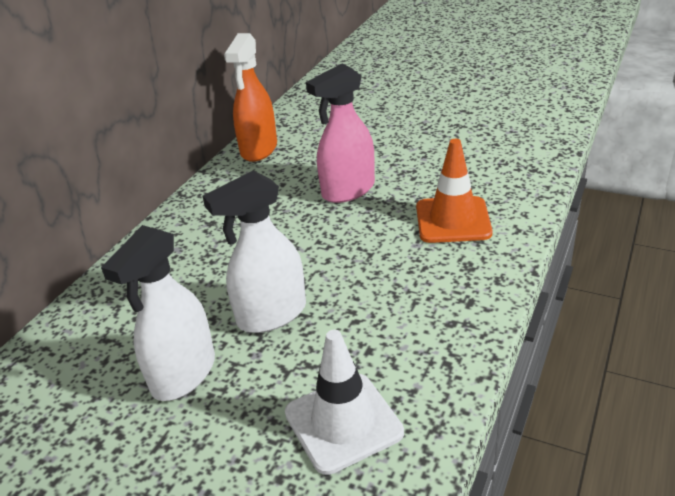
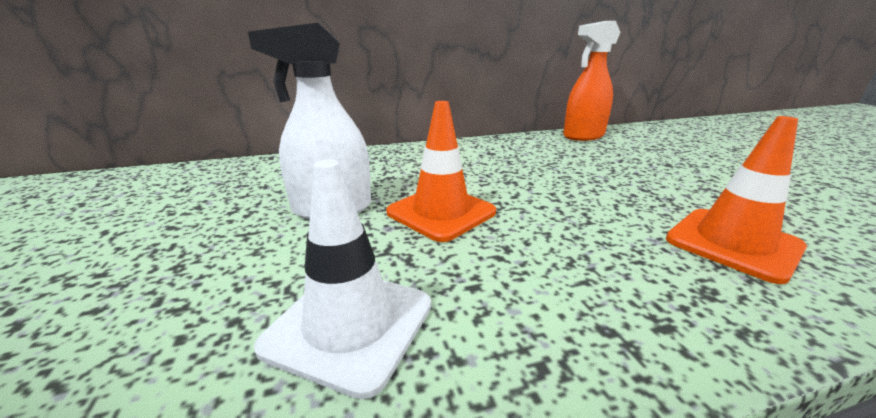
camera: 45 degrees right, 10 degrees down
(271, 315) = (441, 212): white spray bottle -> orange traffic cone
(348, 190) = (627, 177): pink spray bottle -> none

